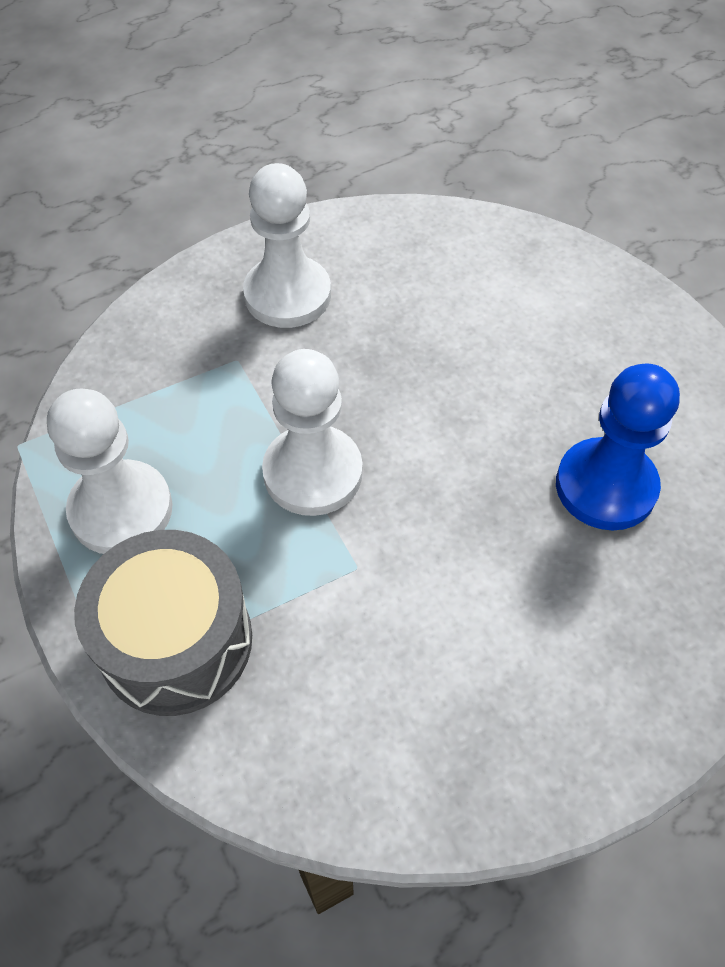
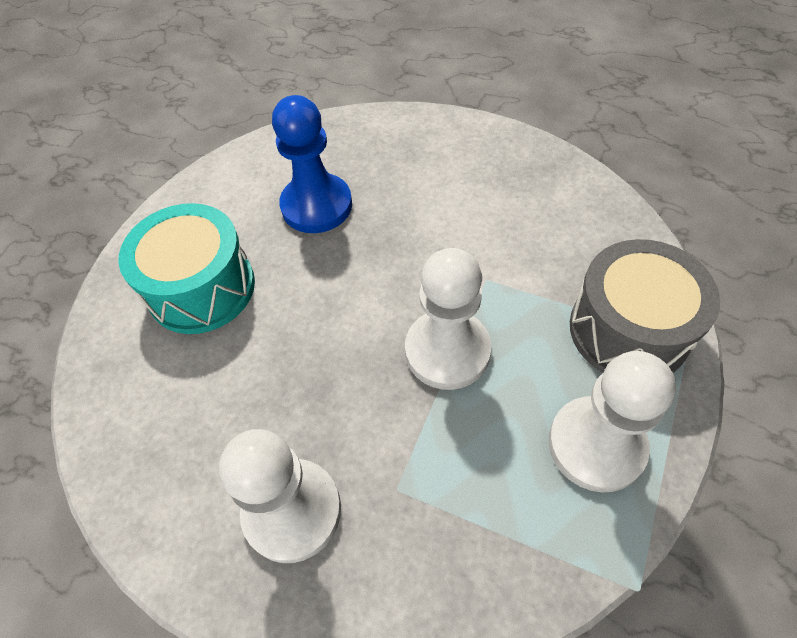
camera: 125 degrees left, 0 degrees up
(564, 338) = (201, 288): none -> turquoise drum

